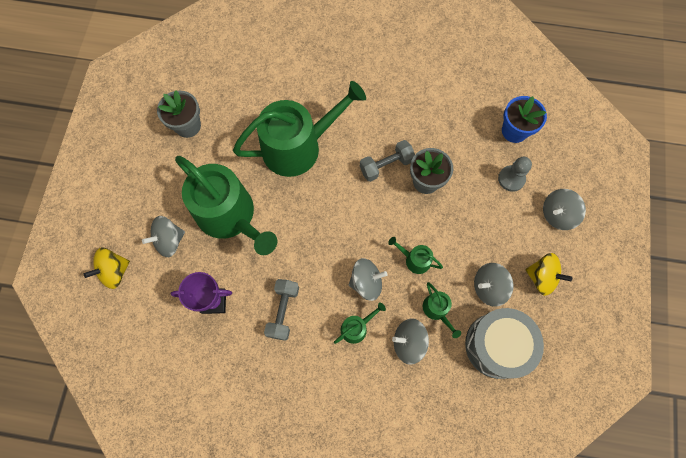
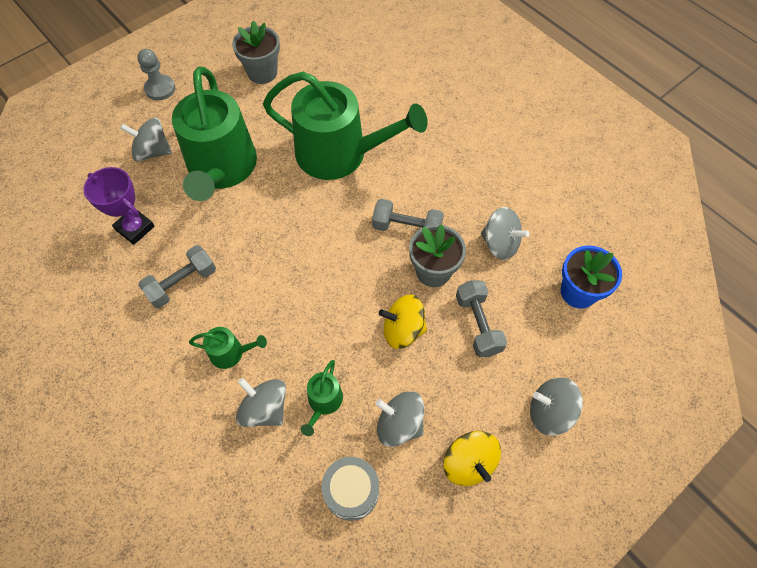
camera: 40 degrees right, 10 degrees down
(114, 271) = (87, 144): yellow spinning top -> yellow spinning top (403, 330)
(366, 282) = (281, 319): grey spinning top -> grey spinning top (500, 244)
(414, 260) = (349, 335): green watering can -> none
(478, 194) = (478, 324): none -> grey dumbbell
(497, 345) = (351, 491): grey drum -> grey drum, size x0.61
(511, 179) = (529, 336): grey pawn -> grey pawn (160, 89)

